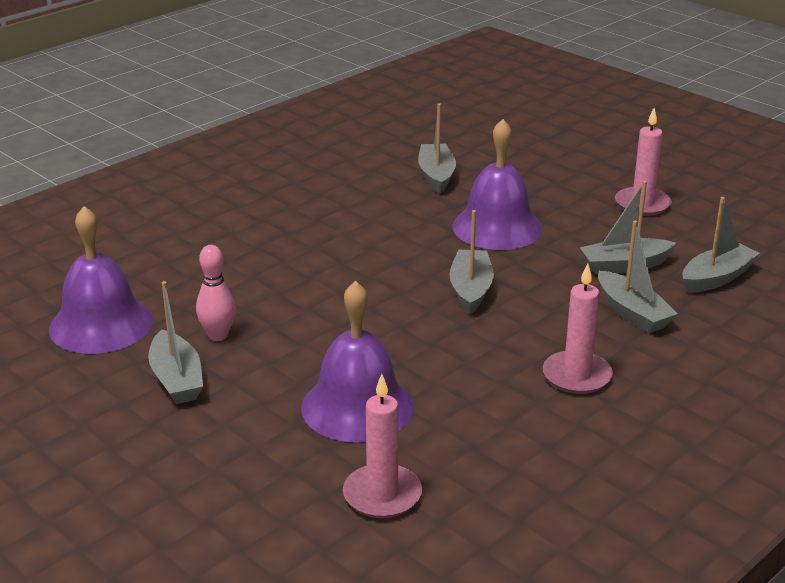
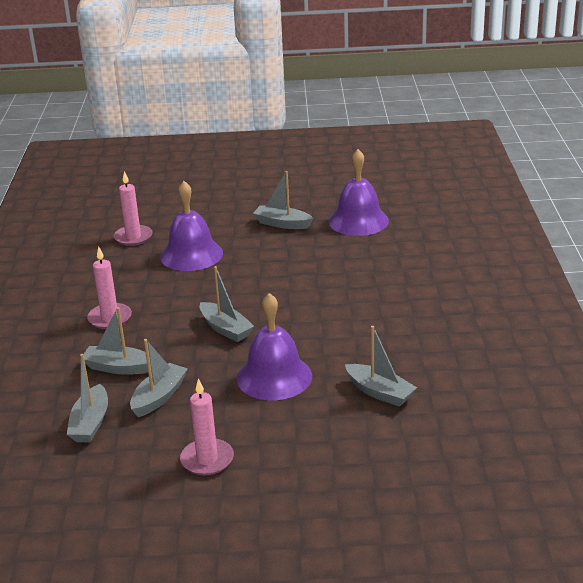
camera: 135 degrees right, 0 degrees up
(218, 335) = (302, 244): pink bowling pin -> none

